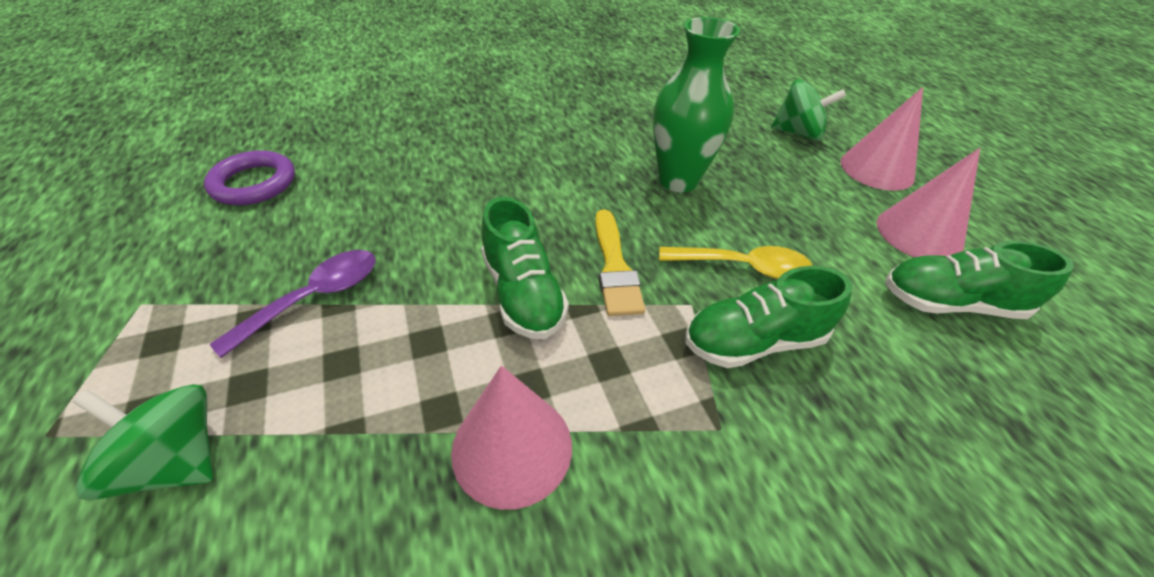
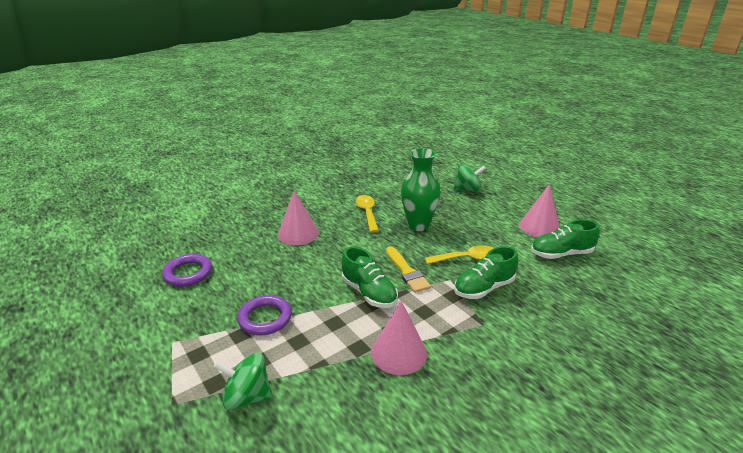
camera: 15 degrees left, 15 degrees down
(315, 298) = (265, 318): purple spoon -> purple ring
(598, 140) = (367, 213): none -> yellow spoon
(877, 169) = (511, 201): pink cone -> pink cone (298, 233)

